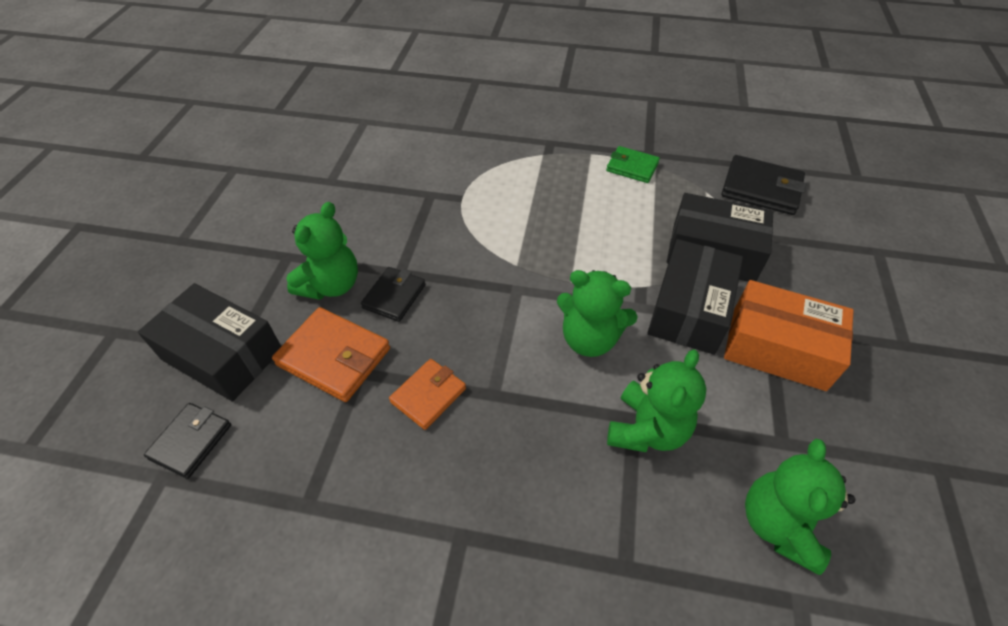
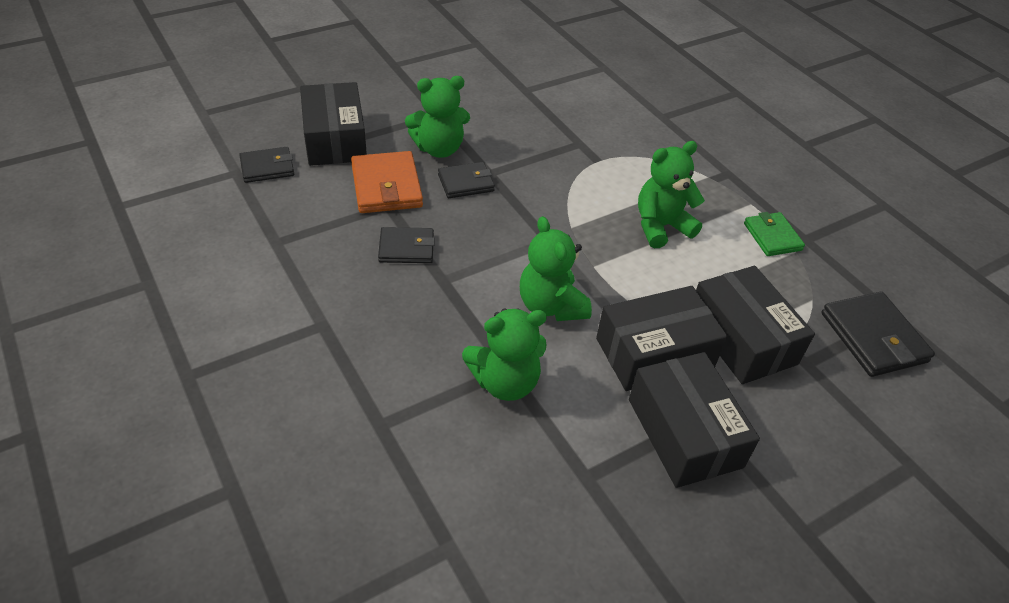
camera: 45 degrees right, 5 degrees down
(428, 395) = (406, 248): orange wallet -> black wallet
(778, 348) = (684, 433): orange box -> black box
(779, 524) = (504, 506): green teddy bear -> green teddy bear (661, 226)

